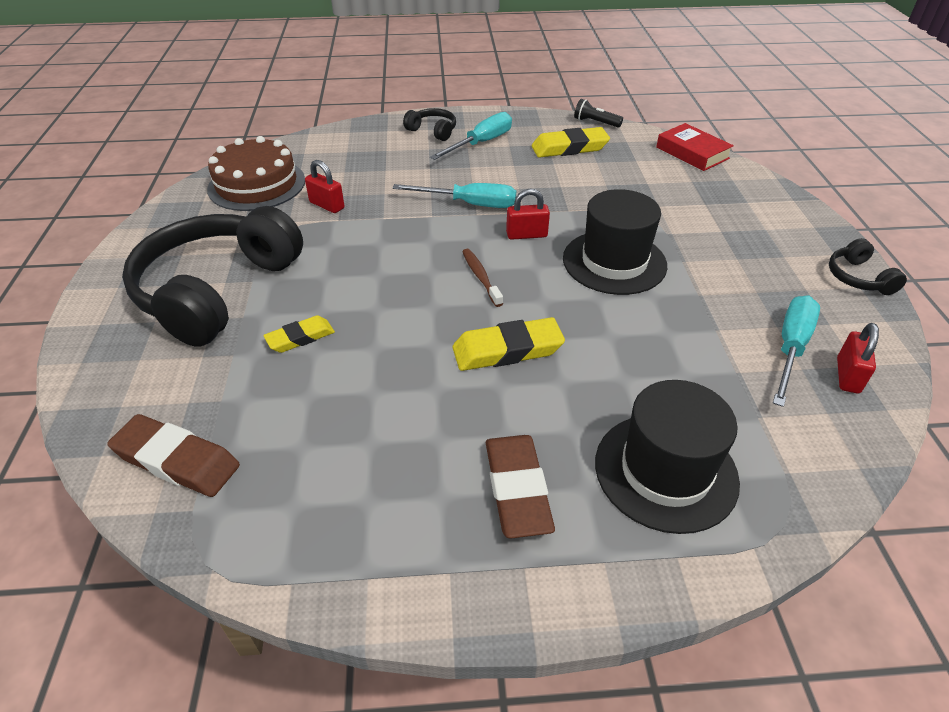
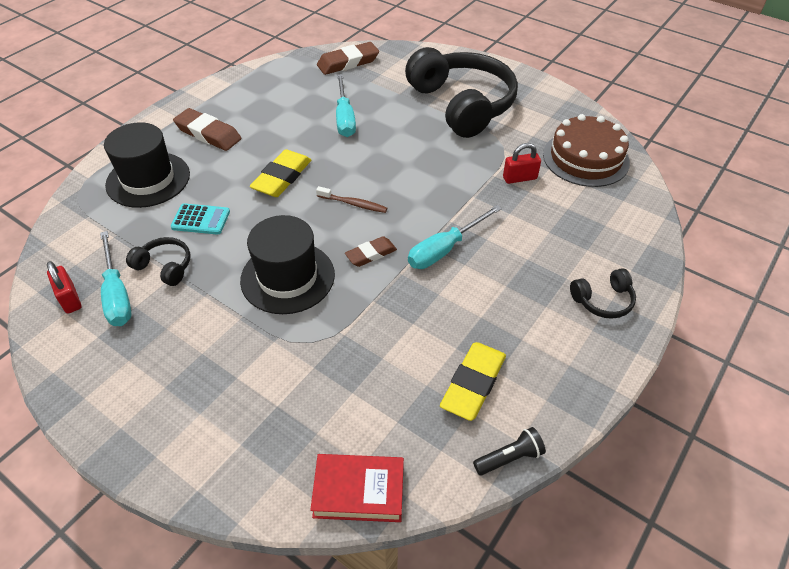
camera: 130 degrees right, 5 degrees up
(300, 338) = (385, 116): yellow eraser -> none
(481, 143) = (545, 320): turquoise screwdriver -> turquoise screwdriver (344, 118)
(526, 235) = (371, 254): red padlock -> brown eraser
(643, 365) = (201, 219): none -> turquoise calculator
(858, 278) = (89, 408): black headphones -> black headphones (165, 266)

